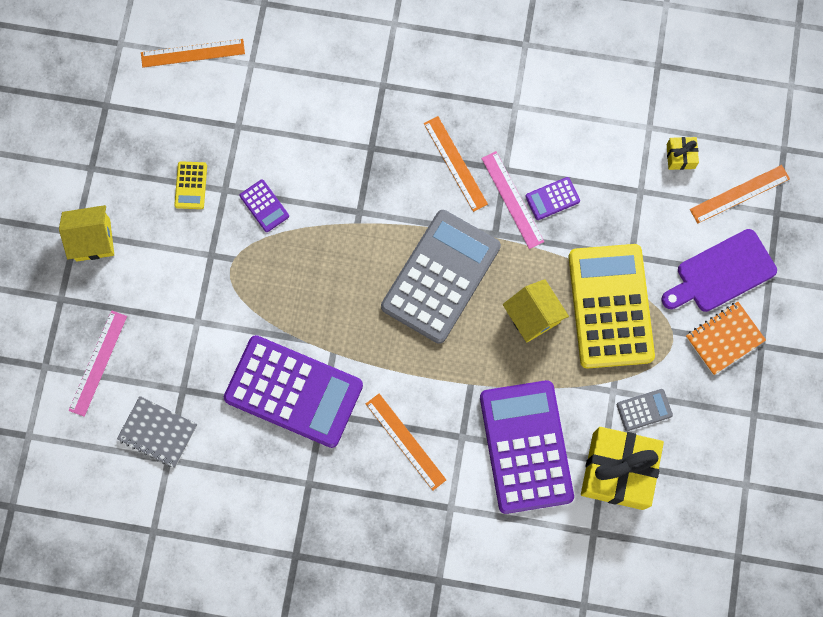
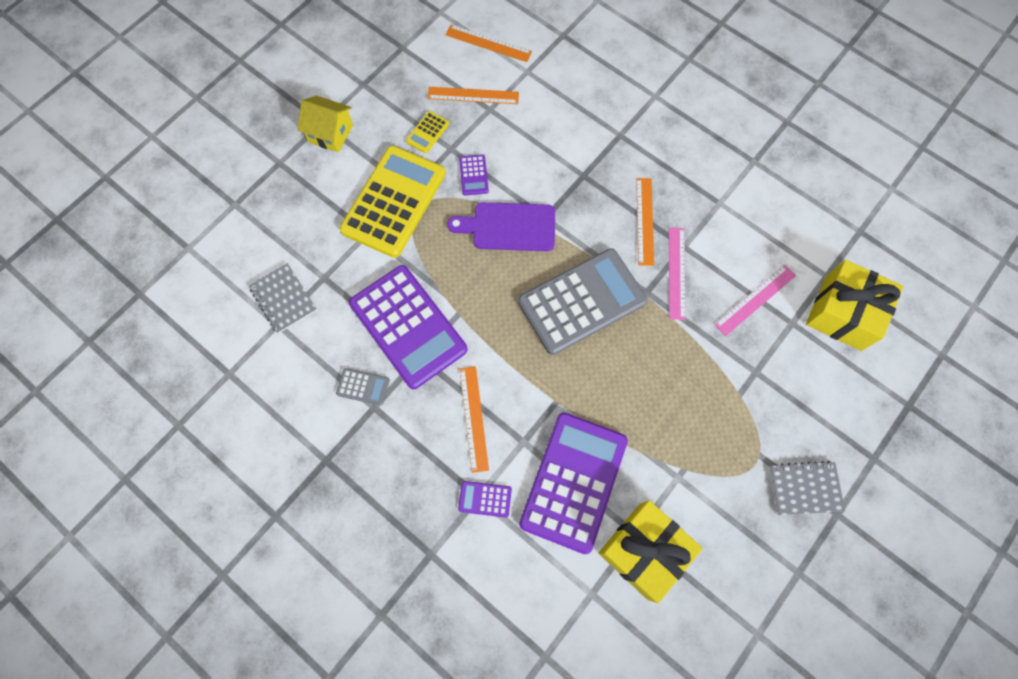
camera: 30 degrees right, 5 degrees down
(98, 363) = (274, 223): pink ruler -> pink ruler (755, 300)
(533, 316) = (641, 375): yellow house -> none
(552, 199) = (711, 289): purple calculator -> purple calculator (485, 499)
(610, 306) = (714, 403): yellow calculator -> yellow calculator (394, 202)
(644, 410) = (697, 510): grey calculator -> grey calculator (363, 387)
(680, 156) = (843, 313): yellow gift -> yellow gift, size x2.28
(721, 273) = (831, 429): purple cutting board -> purple cutting board (509, 227)
(724, 338) = (805, 488): orange notebook -> grey notebook
(739, 194) = (881, 371): orange ruler -> orange ruler (473, 95)

